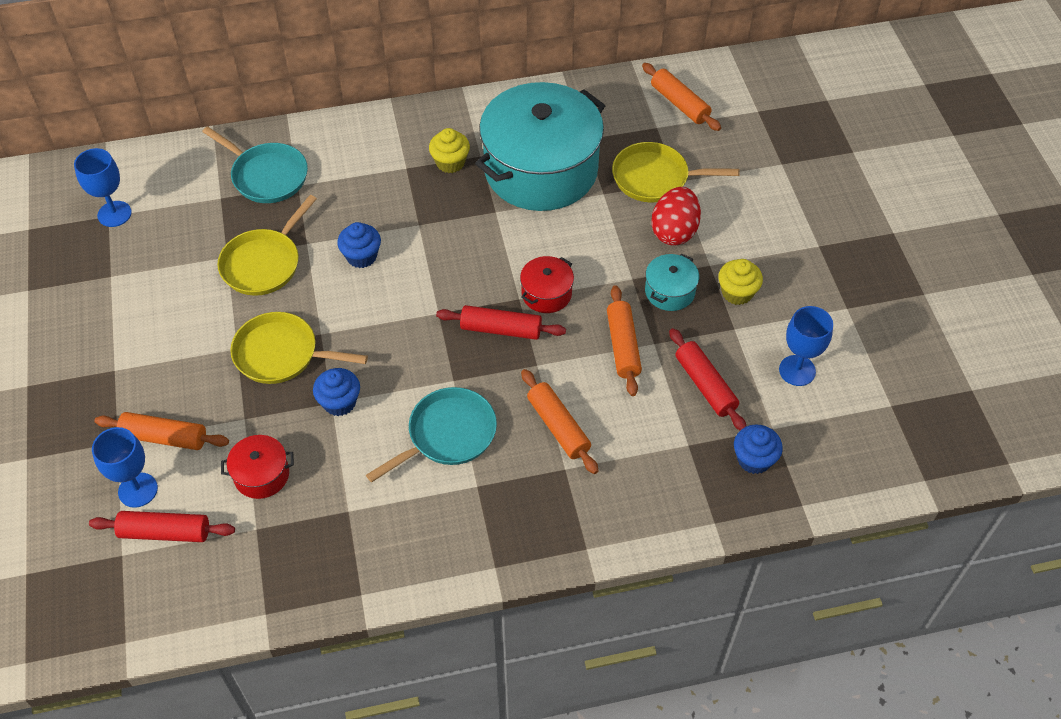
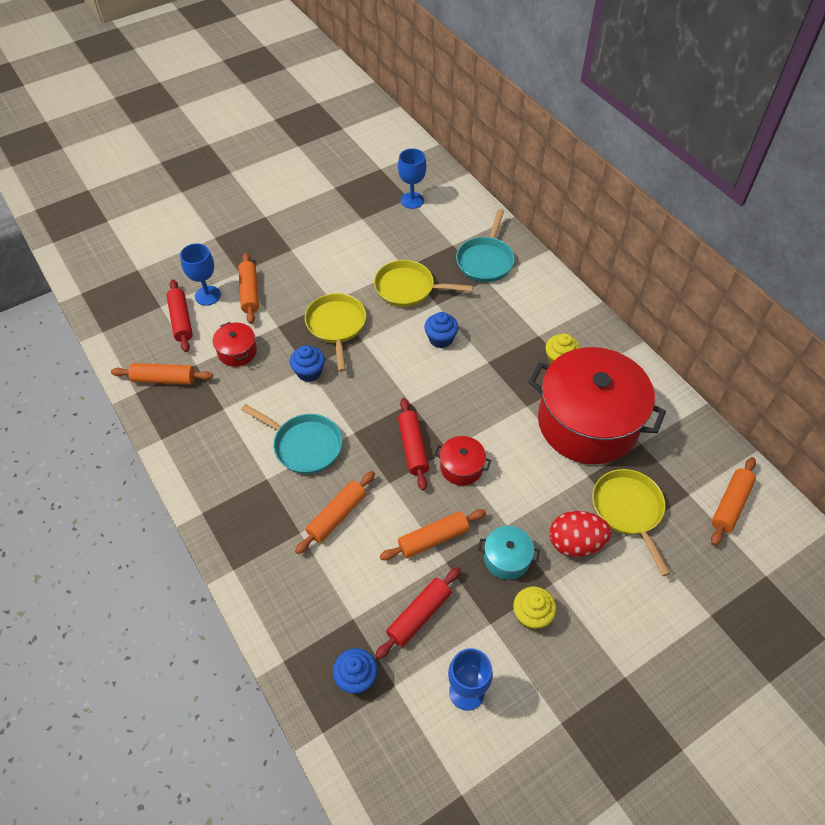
camera: 70 degrees right, 0 degrees up
(261, 573) = (164, 379): none -> orange rolling pin
(541, 170) = (587, 422): turquoise pot -> red pot

